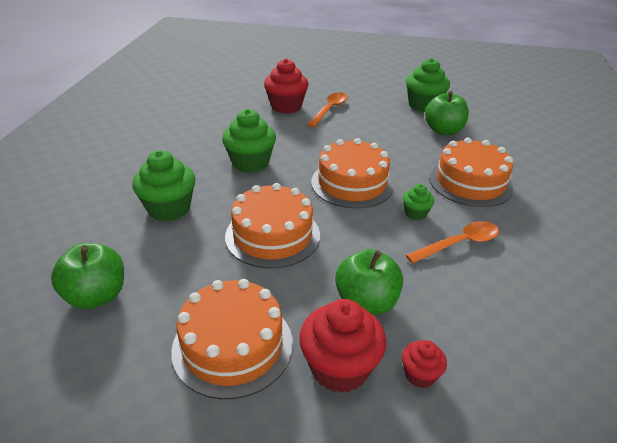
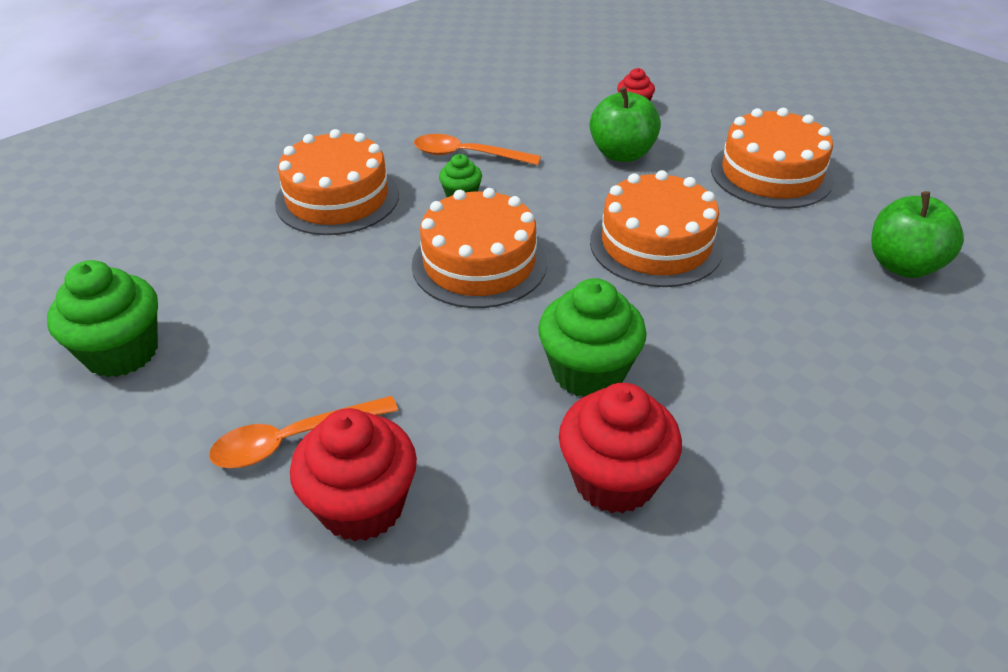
camera: 140 degrees left, 5 degrees up
(169, 209) = (775, 342): green cupcake -> none
(339, 368) = (690, 131): red cupcake -> red cupcake (614, 480)
(443, 131) = (210, 282): green apple -> none

